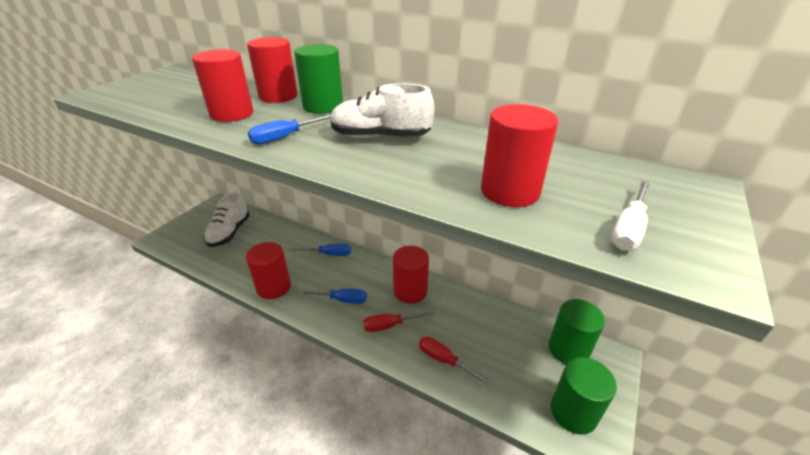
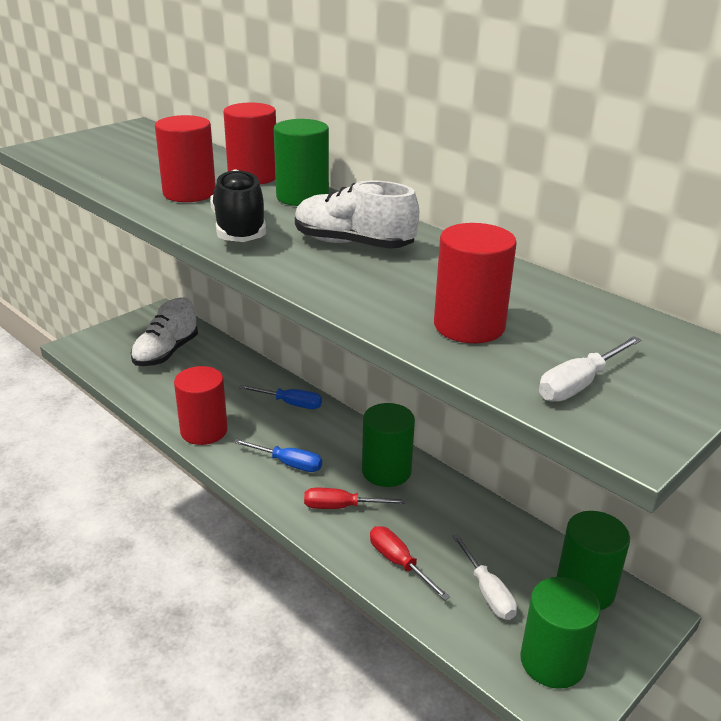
camera: 15 degrees right, 5 degrees down
(285, 137) = (240, 229): blue screwdriver -> black shoe
(410, 291) = (386, 471): red cylinder -> green cylinder
(510, 368) = (487, 591): none -> white screwdriver

